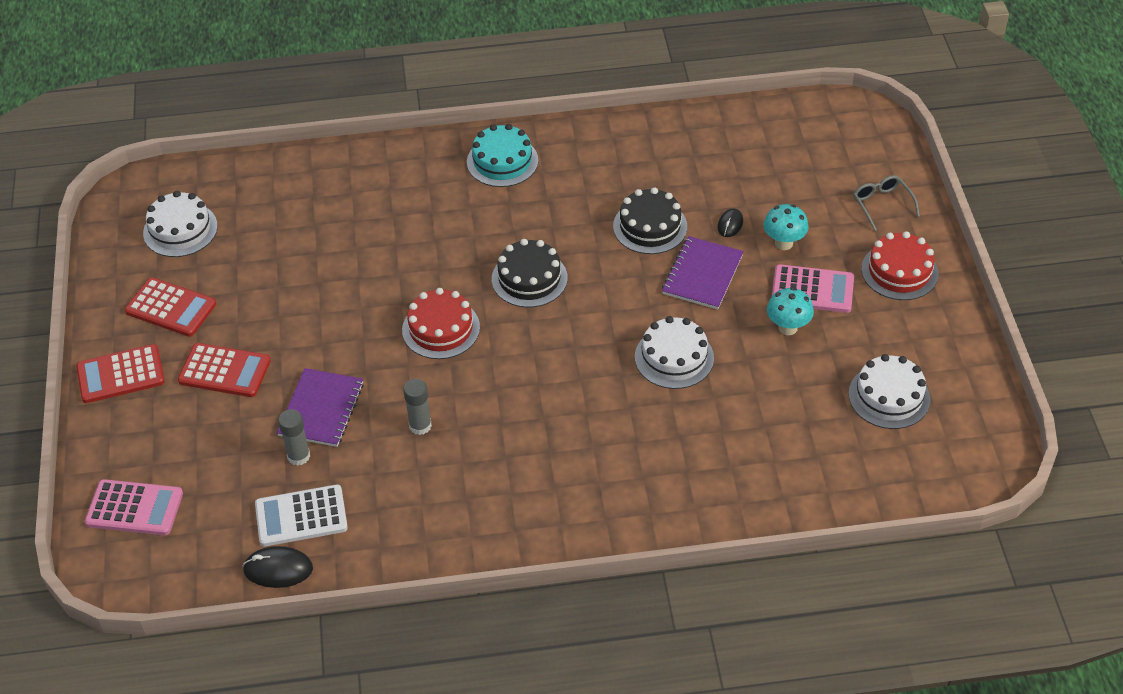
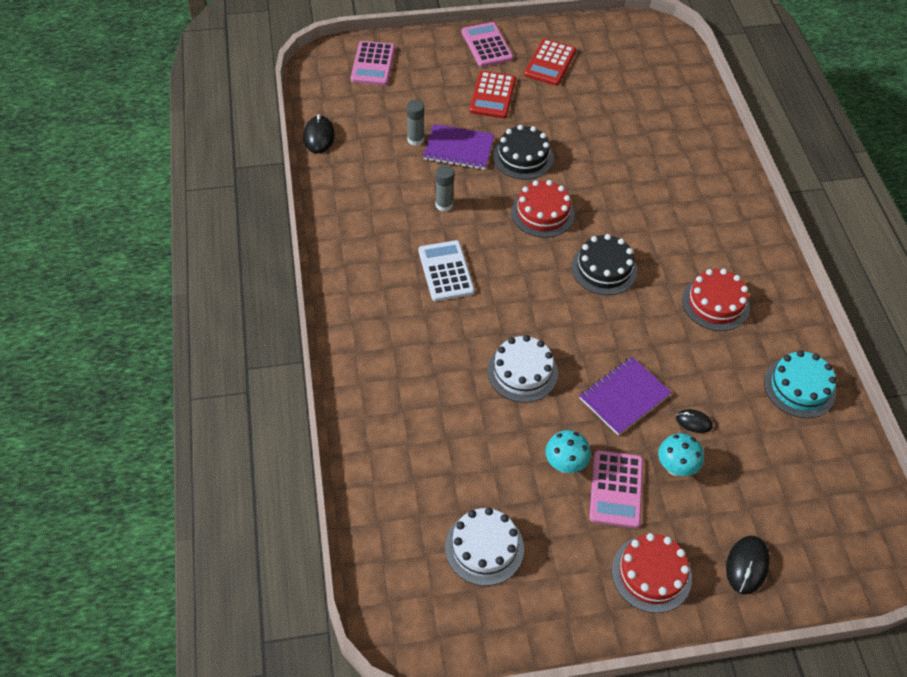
camera: 85 degrees right, 5 degrees up
(120, 374) = (487, 45): red calculator -> pink calculator
(180, 229) = (628, 60): white cake -> none
(301, 516) = (362, 145): white calculator -> white calculator (446, 271)
(502, 161) = (742, 247): turquoise cake -> turquoise cake (799, 387)
(580, 191) = (715, 303): none -> red cake
(650, 226) = (680, 356): black cake -> black cake (523, 157)
(702, 275) = (624, 397): purple notebook -> purple notebook turned 60 degrees counterclockwise
(882, 204) = (747, 565): grey glasses -> black mouse

